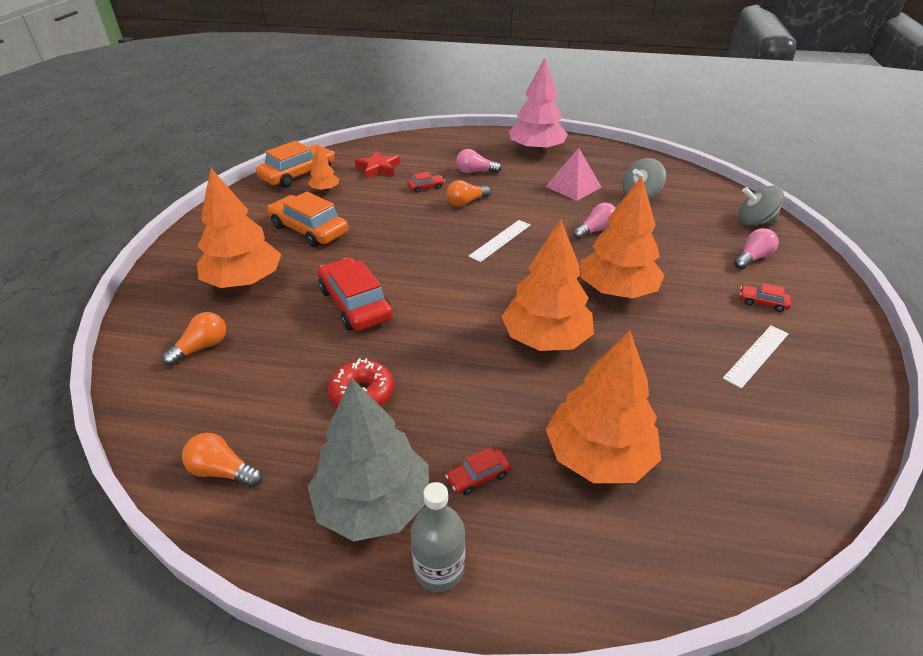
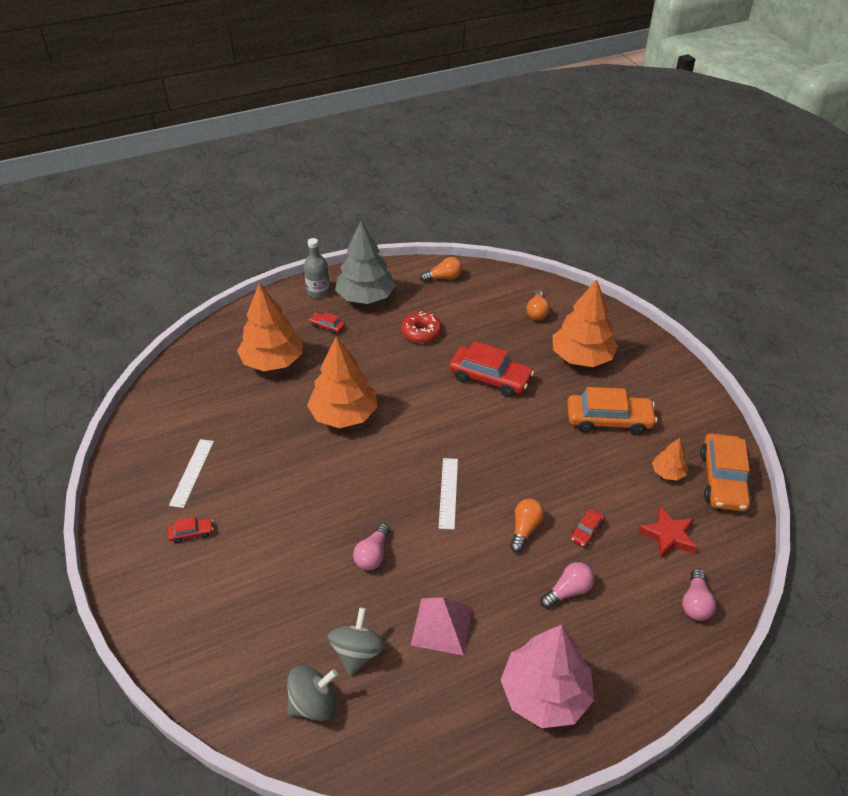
camera: 145 degrees right, 5 degrees up
(478, 476) = (327, 326): red car -> red car turned 90 degrees counterclockwise
(616, 290) = (316, 484): orange tree -> none
(752, 258) = (206, 594): pink light bulb -> pink light bulb (695, 603)
(754, 222) = (211, 669): grey spinning top -> grey spinning top (313, 703)

